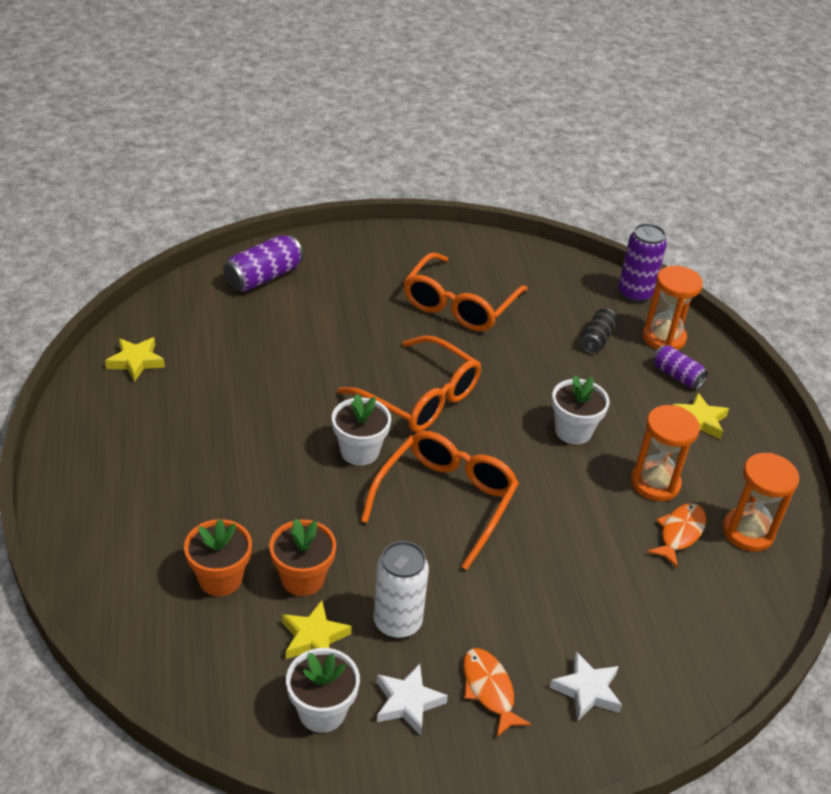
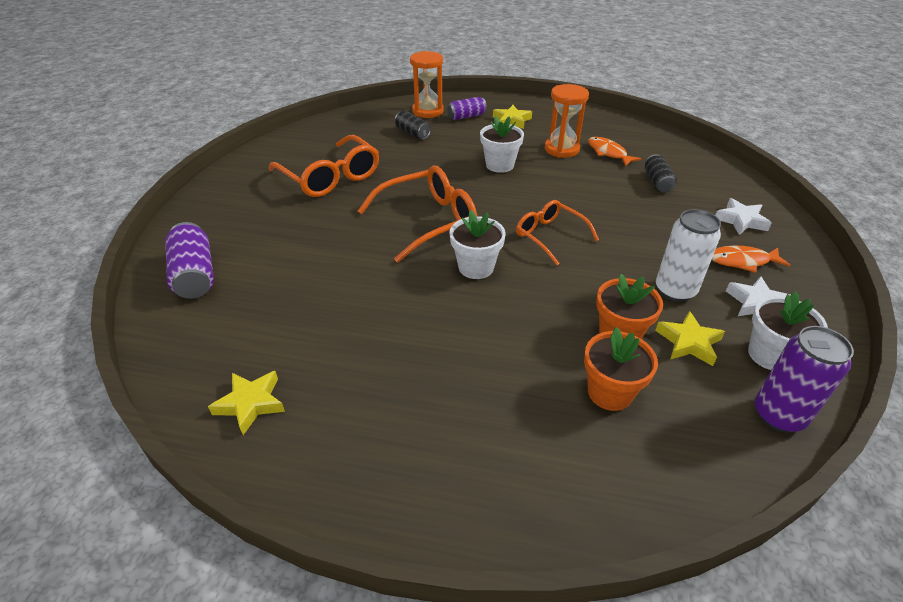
camera: 65 degrees left, 0 degrees up
(445, 500) = (550, 236): orange glasses -> orange glasses, size x0.63
(632, 593) = (657, 182): none -> black can
(634, 294) = (376, 109): purple can -> purple can (778, 415)
(747, 532) = (612, 132): orange hourglass -> none

